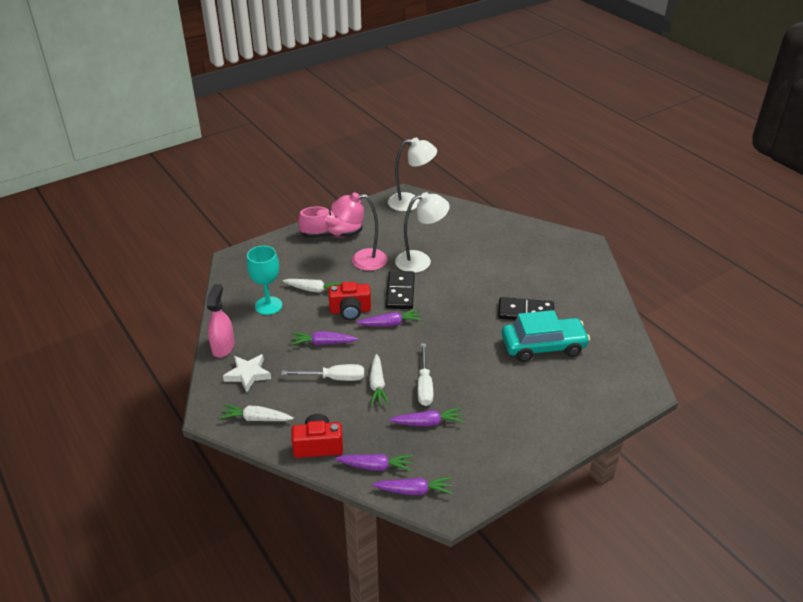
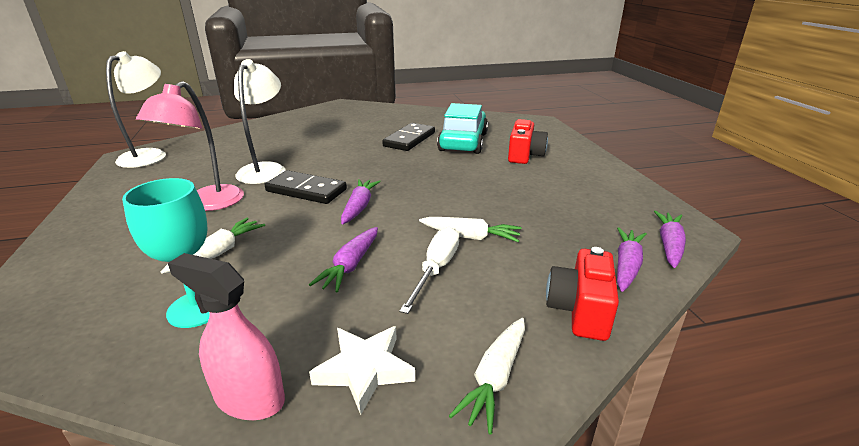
camera: 70 degrees left, 10 degrees down
(331, 235) = (115, 216): pink shoe -> none
(350, 310) = (302, 230): red camera -> red camera (524, 155)
(424, 385) = (487, 206): white screwdriver -> none
(428, 423) = (552, 215): purple carrot -> none

